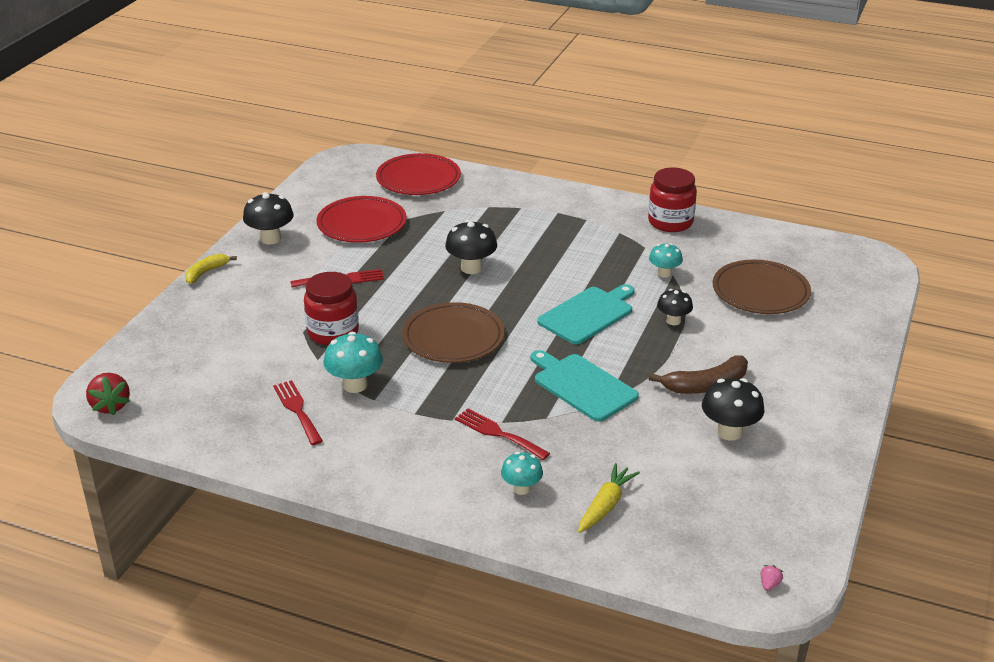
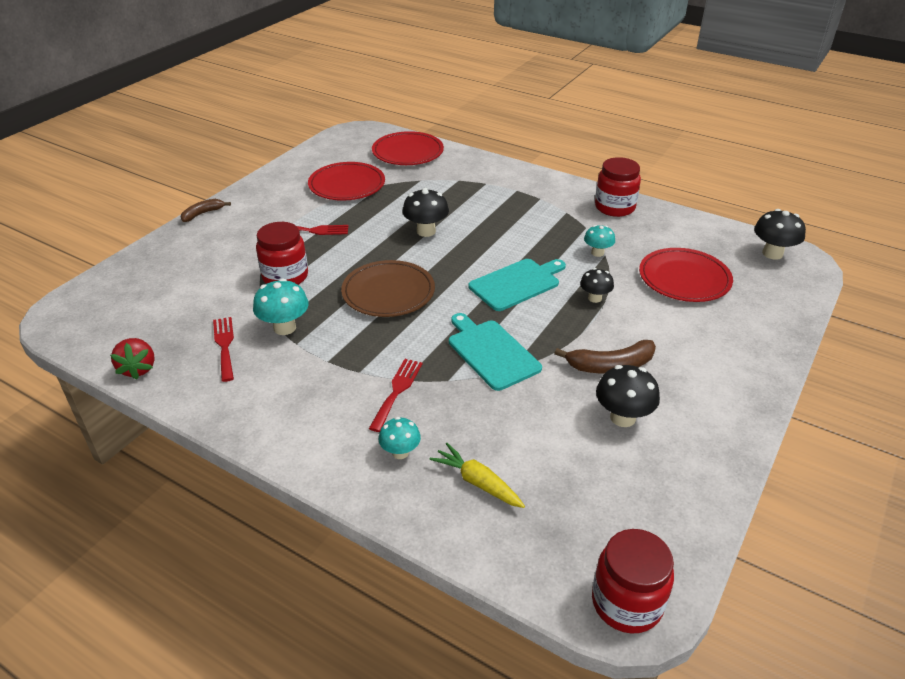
camera: 10 degrees right, 5 degrees up
(110, 406) = (68, 323): red strawberry -> red strawberry (138, 369)
(206, 272) = (203, 214): yellow banana -> brown banana
(270, 239) = (267, 190): black mushroom -> black mushroom (772, 253)
(498, 433) = (397, 391): red fork -> red fork turned 60 degrees clockwise
(605, 505) = (477, 482): yellow carrot -> yellow carrot turned 90 degrees counterclockwise
(760, 292) = (684, 279): brown plate -> red plate
(769, 584) = (626, 603): pink strawberry -> red jar

